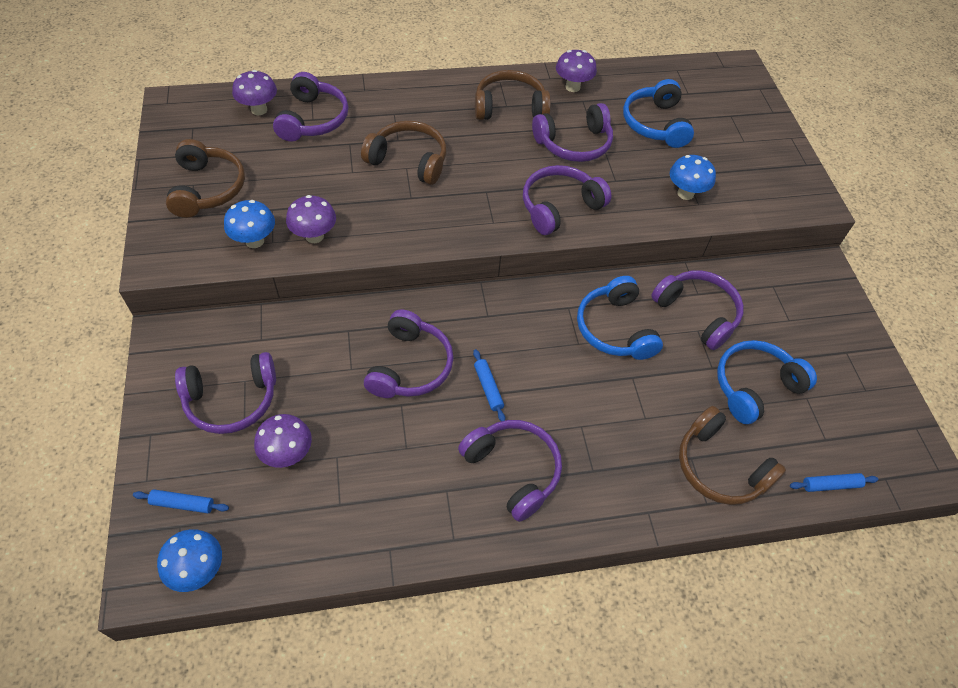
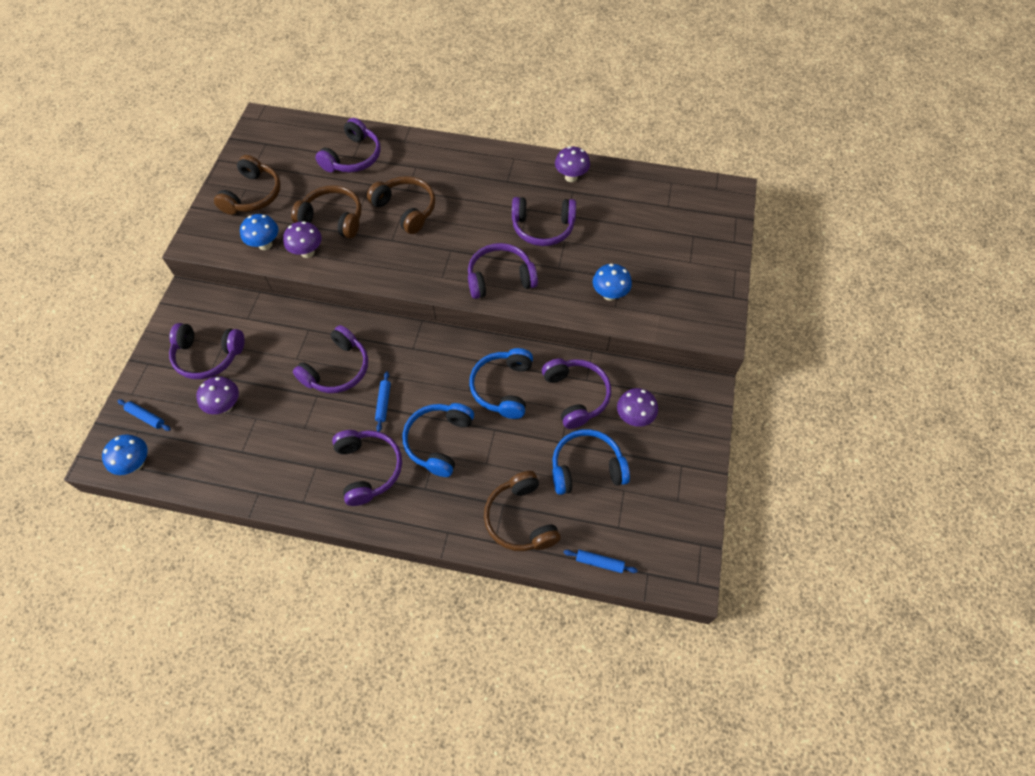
camera: 25 degrees right, 5 degrees up
(259, 110) = (318, 140): purple mushroom -> purple mushroom (634, 417)
(510, 107) = (509, 183): brown headphones -> brown headphones (333, 219)
(655, 124) = (622, 227): blue headphones -> blue headphones (439, 441)

